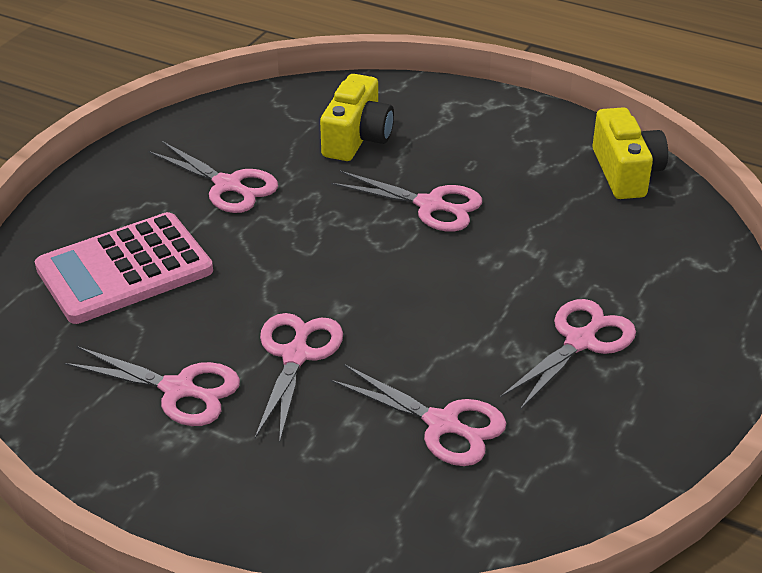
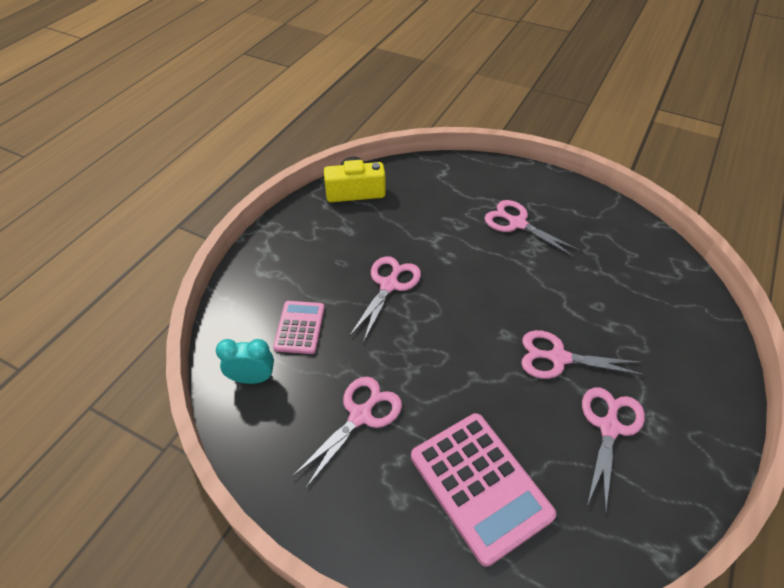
camera: 90 degrees left, 10 degrees up
(286, 112) = (252, 378): none -> turquoise clock
(357, 138) = (299, 327): yellow camera -> pink calculator
(442, 424) = (599, 284): pink scissors -> none

